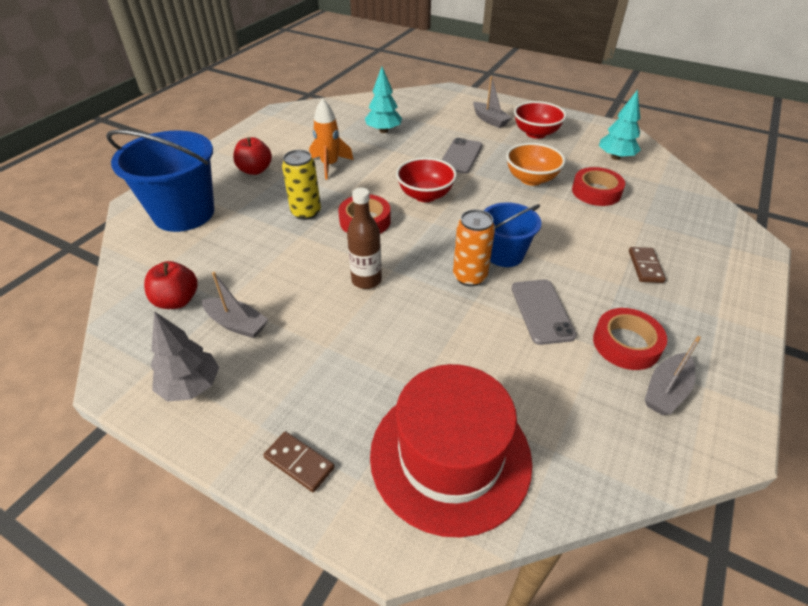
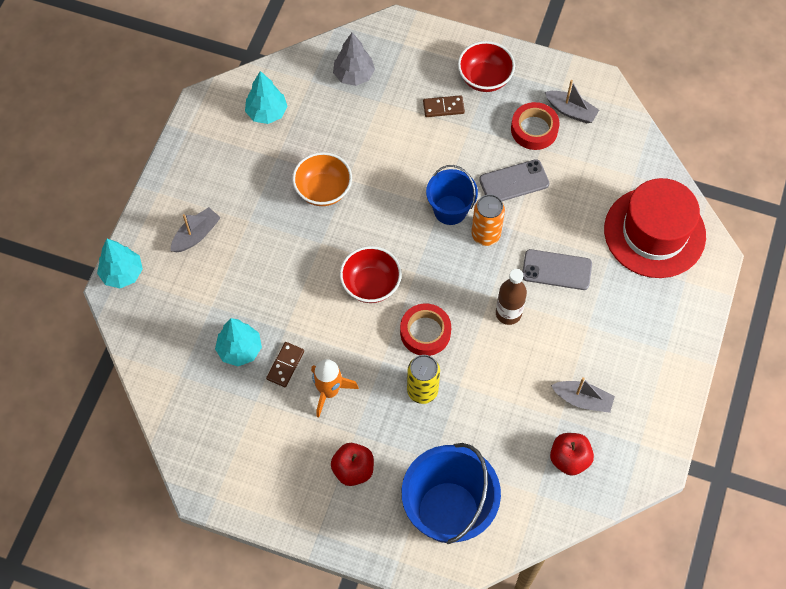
camera: 100 degrees left, 20 degrees up
(191, 386) = (648, 408): grey tree -> grey tree (354, 75)
(237, 324) = (582, 399): grey boat -> grey boat turned 90 degrees clockwise
(299, 463) = (684, 317): brown domino -> brown domino (285, 365)
(461, 93) = (122, 273): none -> turquoise tree
(461, 156) = (287, 259): grey phone -> grey phone (556, 270)
(536, 133) = (223, 186): red bowl -> red bowl (484, 78)
(596, 192) = (336, 134): red tape -> none

